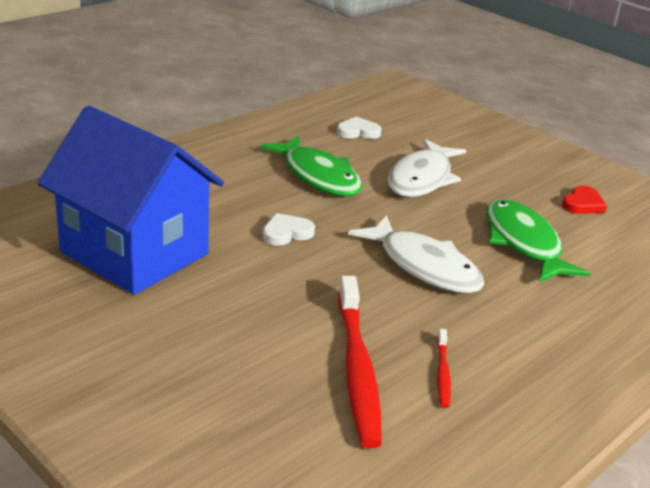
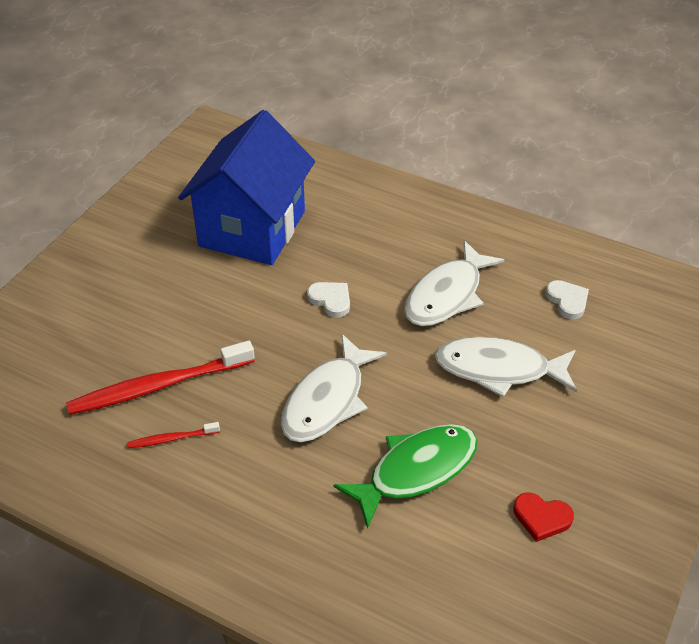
camera: 75 degrees right, 15 degrees up
(318, 176) = (447, 295): green fish -> white fish

